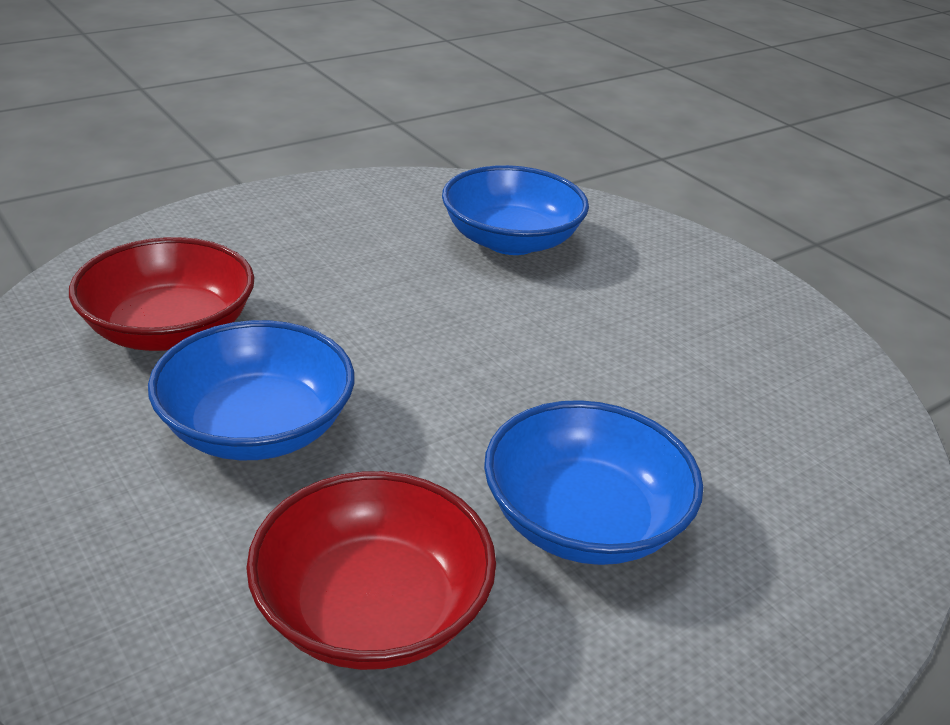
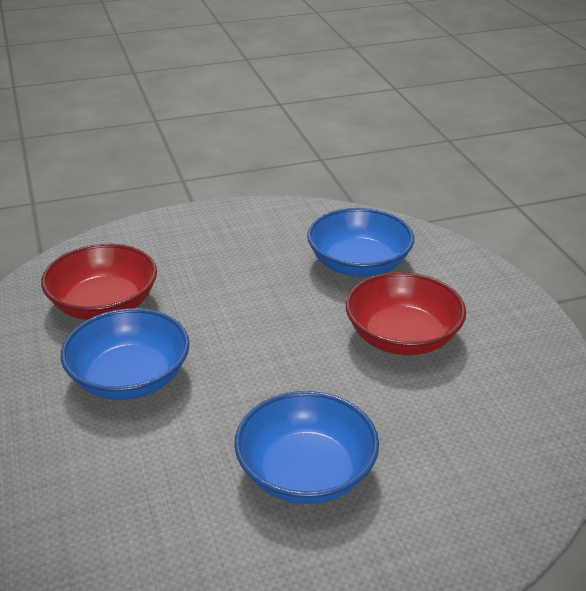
camera: 20 degrees right, 0 degrees up
(372, 609) = (149, 503): red bowl -> red bowl (402, 337)

